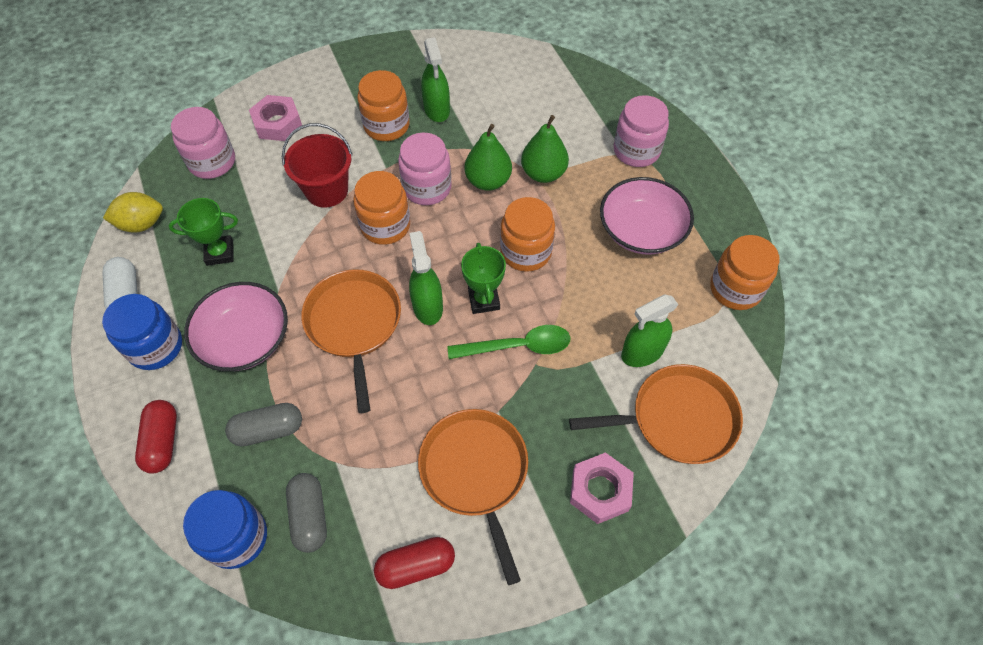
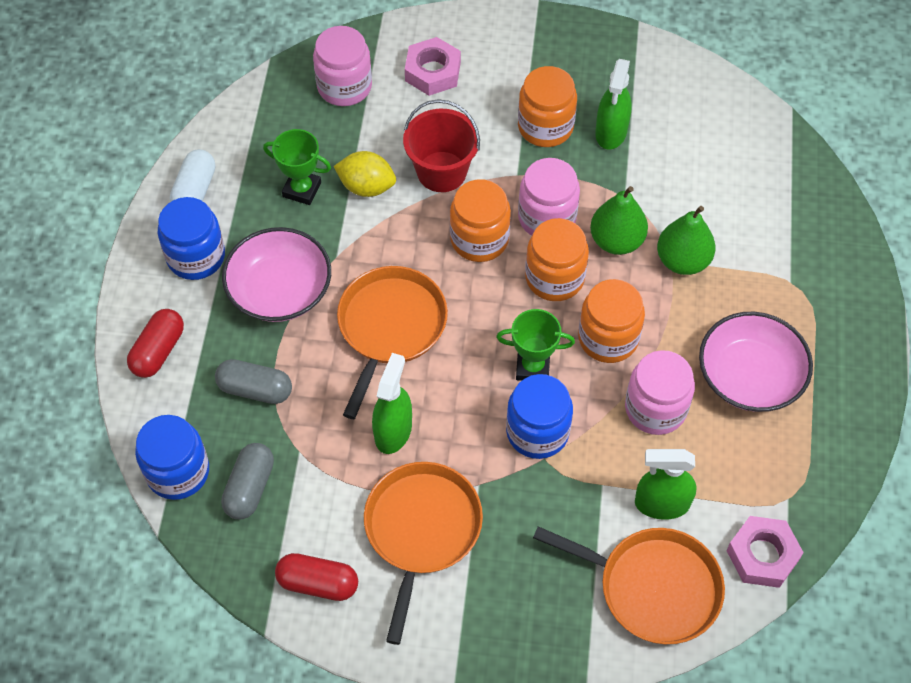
camera: 30 degrees right, 0 degrees up
(141, 224) = (244, 123): yellow lemon -> yellow lemon (366, 187)
(427, 306) = (472, 345): green spray bottle -> green spray bottle (393, 431)
(484, 300) = (532, 367): green trophy -> green trophy turned 75 degrees clockwise
(518, 346) = (537, 432): green spoon -> blue jar
(600, 490) = (529, 611): pink nut -> pink nut (762, 555)
(636, 151) = (806, 284): pink jar -> pink jar (655, 408)
(735, 289) = (810, 491): orange jar -> orange jar (554, 278)

